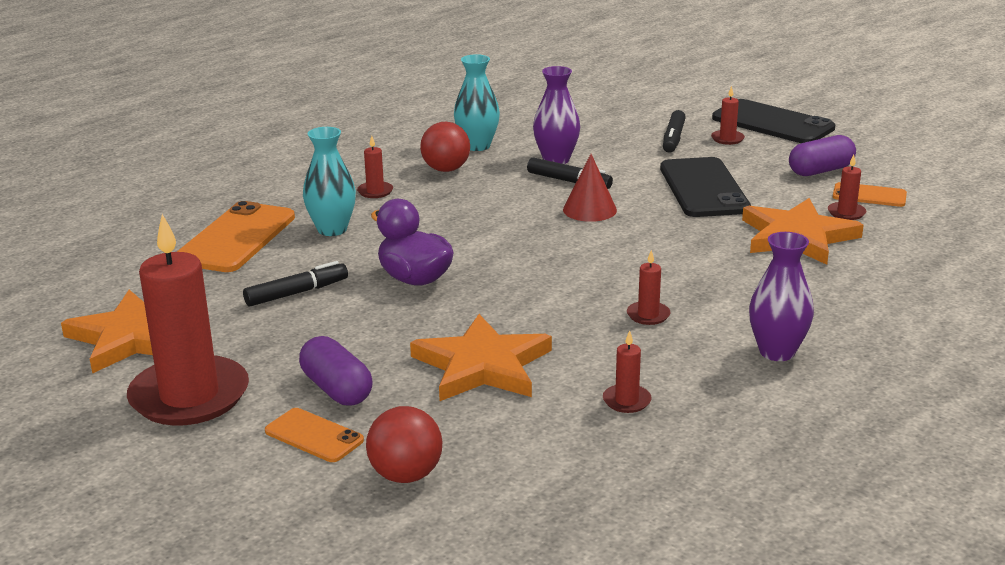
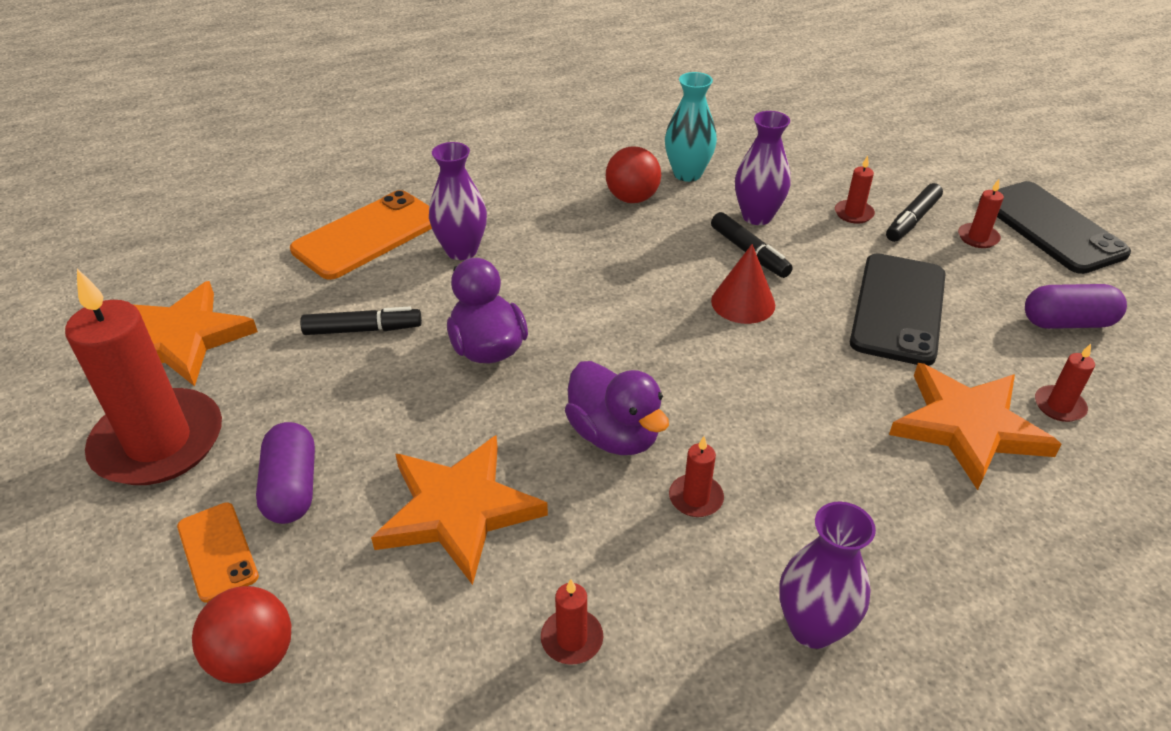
camera: 25 degrees right, 15 degrees up
(332, 229) = (461, 250): turquoise vase -> purple vase
(375, 191) = (541, 210): red candle -> red candle (853, 213)
(560, 300) = (614, 435): none -> purple duck
(869, 195) = (1109, 385): orange phone -> none

